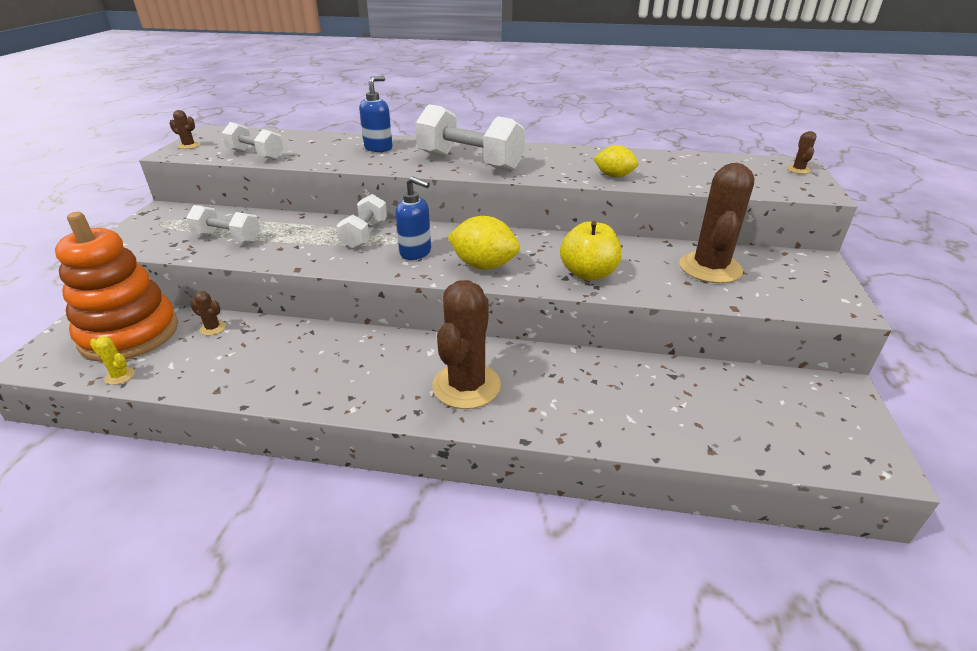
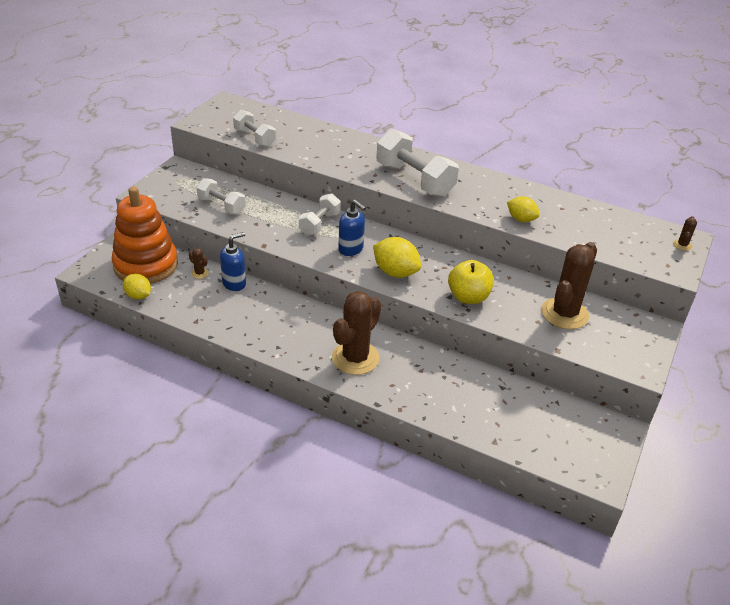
camera: 15 degrees right, 5 degrees up
(120, 376) = (138, 296): yellow cactus -> yellow lemon
(189, 146) = (207, 117): brown cactus -> none
(378, 148) = (349, 148): blue soap dispenser -> blue soap dispenser (234, 283)

